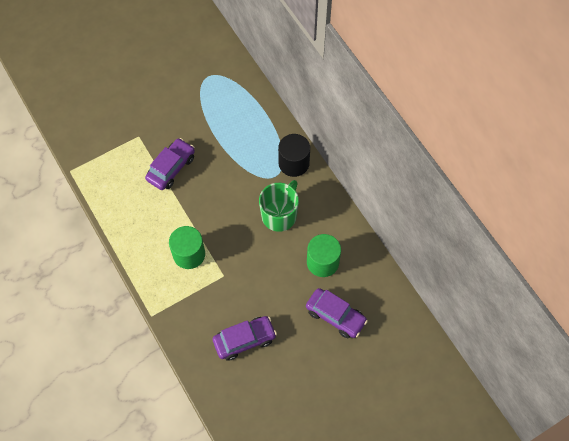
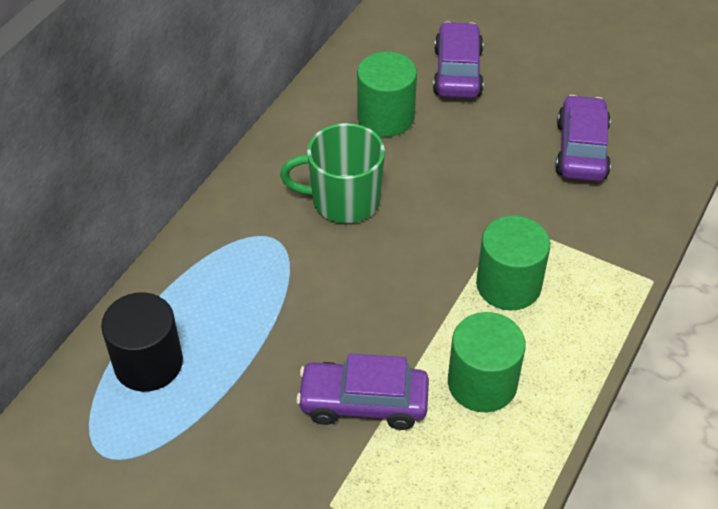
camera: 120 degrees left, 15 degrees down
(150, 214) = (482, 383): none -> green cylinder
(244, 340) = (581, 150): purple car -> purple car turned 60 degrees clockwise
(294, 163) = (230, 224): black cylinder -> black cylinder (148, 363)

